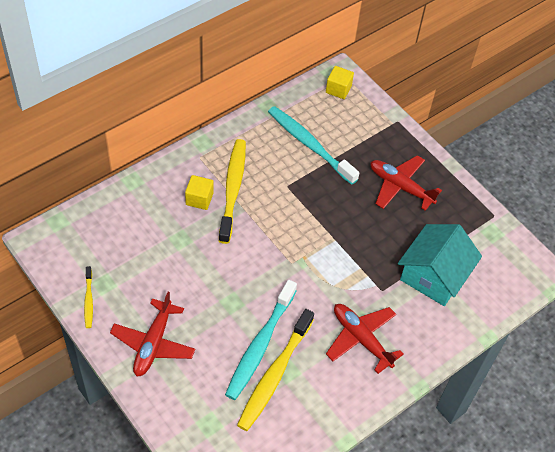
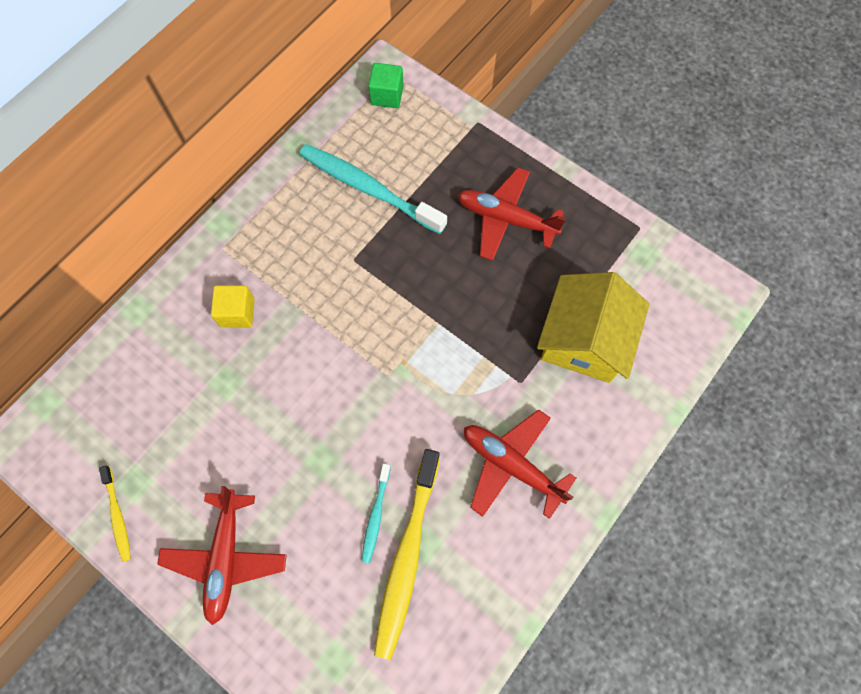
camera: 10 degrees left, 15 degrees up
(233, 189) = (280, 284): yellow toothbrush -> none
(260, 345) = (376, 515): turquoise toothbrush -> turquoise toothbrush, size x0.49
(338, 89) = (387, 95): yellow cube -> green cube
(434, 275) = (584, 340): turquoise house -> yellow house

